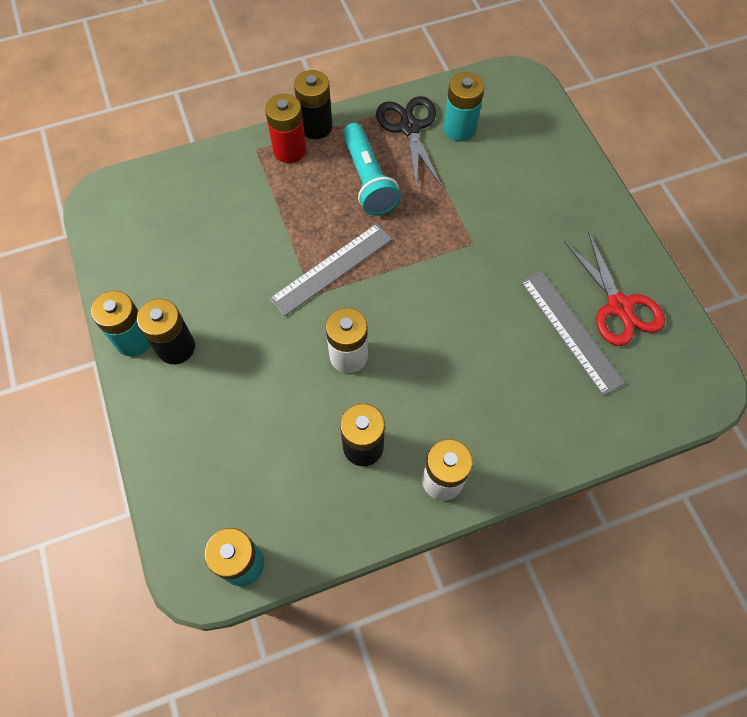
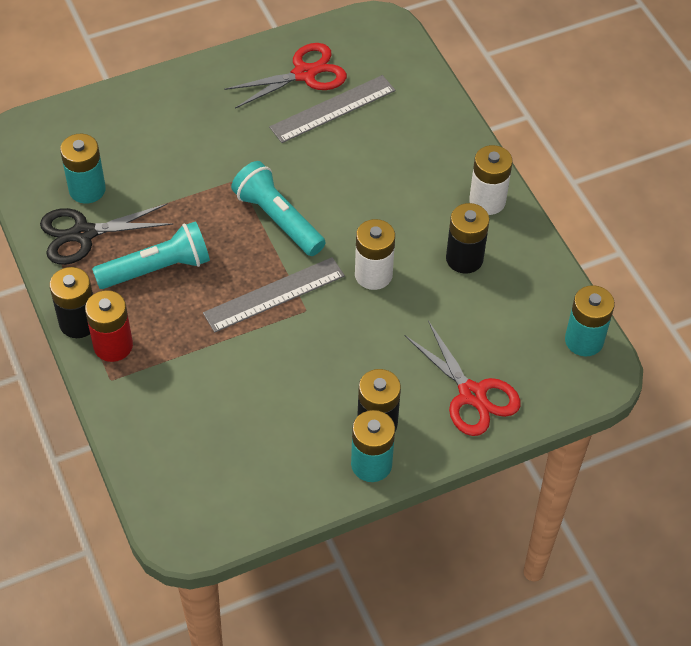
camera: 95 degrees left, 10 degrees down
(193, 436) = (472, 394): none -> red scissors
(332, 269) = (274, 294): grey ruler -> grey ruler turned 75 degrees counterclockwise
(421, 275) = (278, 219): none -> turquoise flashlight

